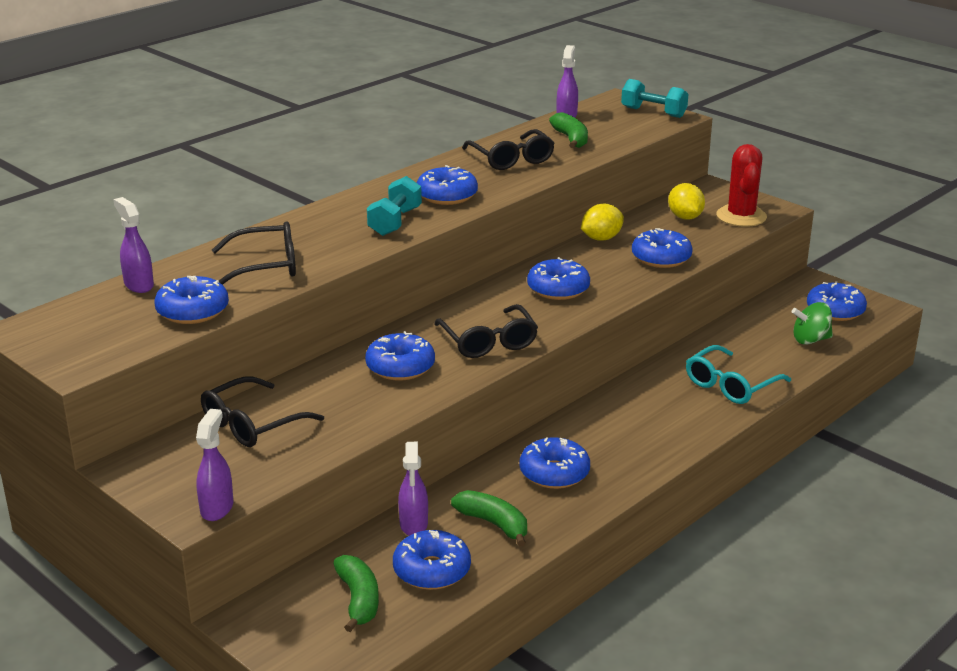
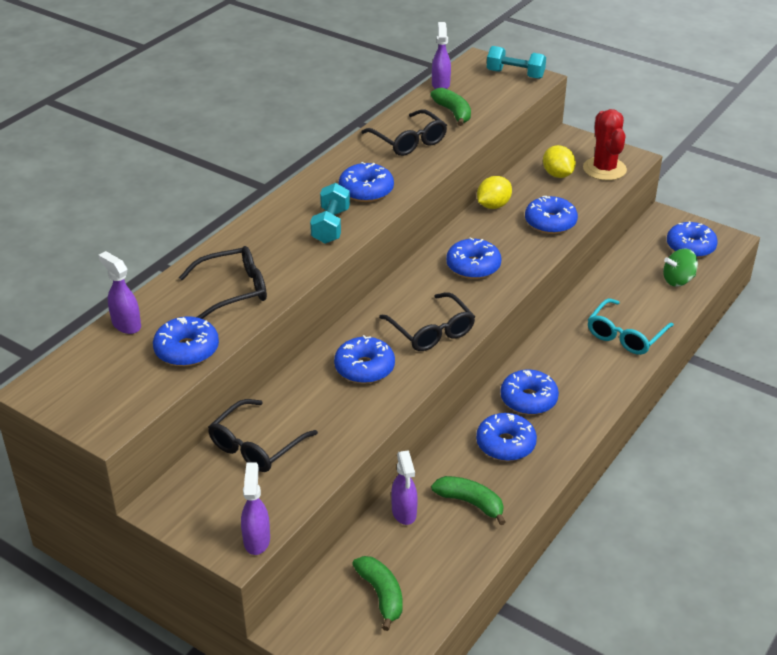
camera: 10 degrees left, 10 degrees up
(432, 570) = (433, 557): blue donut -> blue donut (528, 399)

